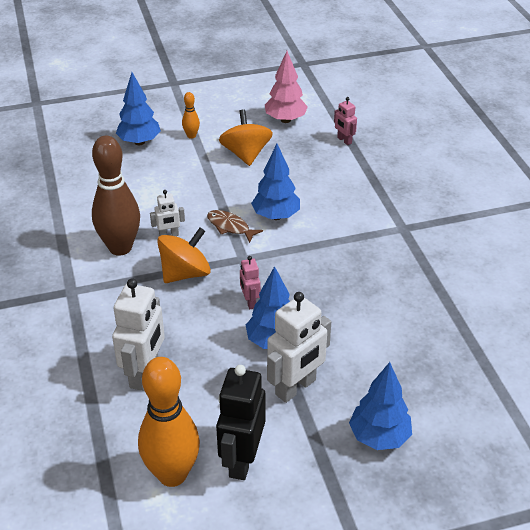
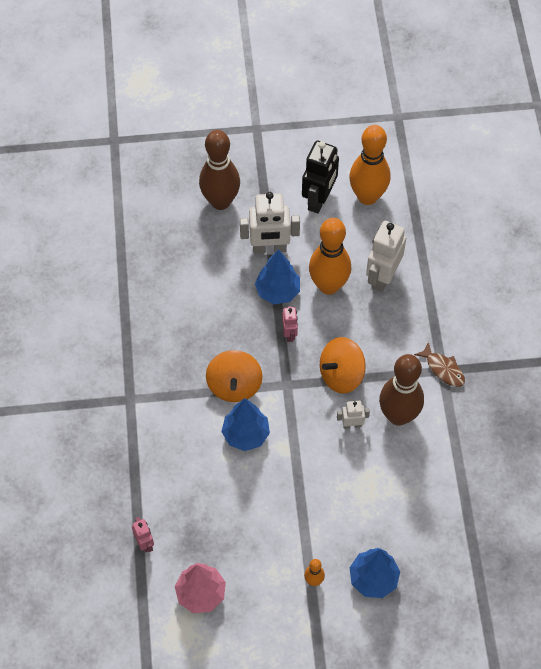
camera: 170 degrees left, 20 degrees up
(212, 356) = (328, 285): none -> orange bowling pin
(230, 227) = (292, 427): brown fish -> brown fish (443, 369)
(246, 154) = (258, 536): orange spinning top -> orange spinning top (234, 385)
(296, 387) = (269, 248): white robot -> white robot turned 150 degrees counterclockwise
(379, 437) = (220, 201): blue tree -> brown bowling pin

